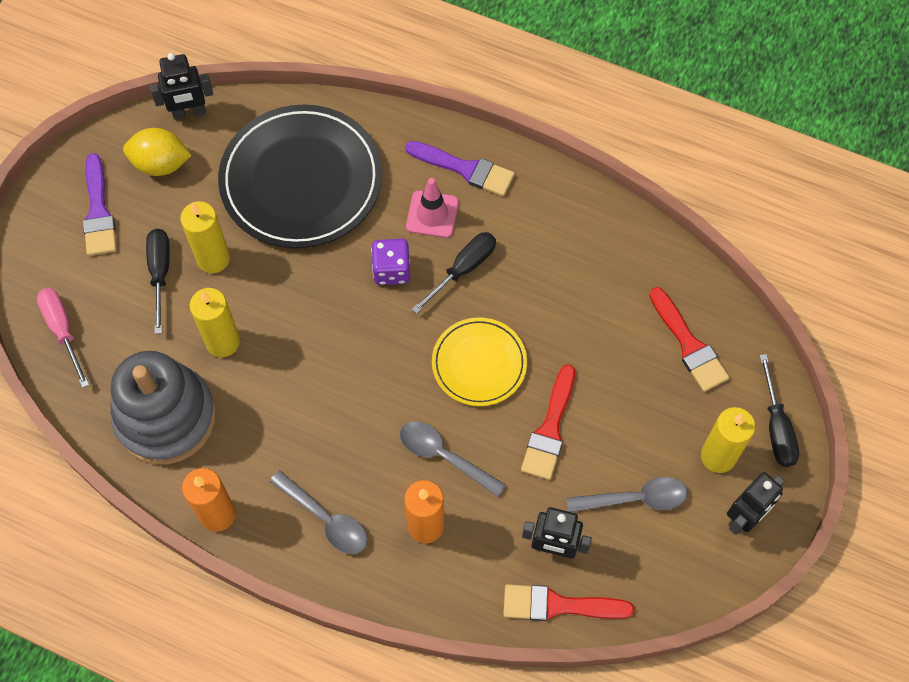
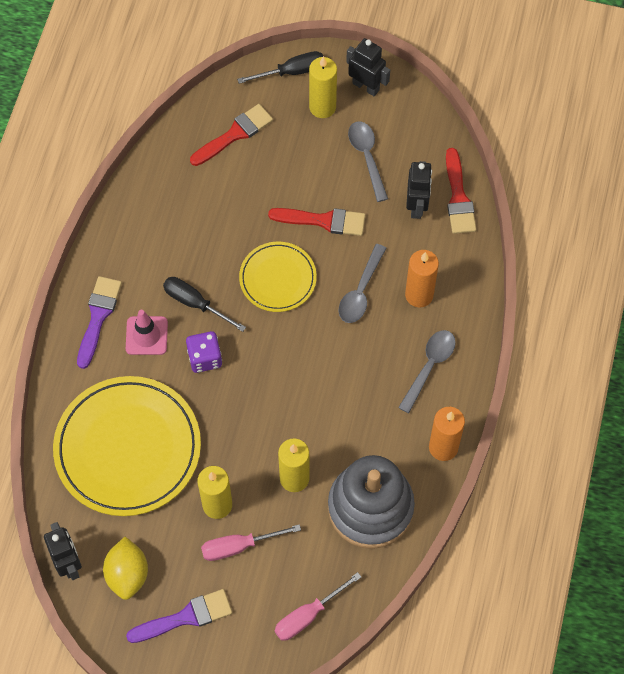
camera: 100 degrees left, 0 degrees up
(160, 273) = (239, 546): black screwdriver -> pink screwdriver
(301, 180) = (128, 448): black plate -> yellow plate

